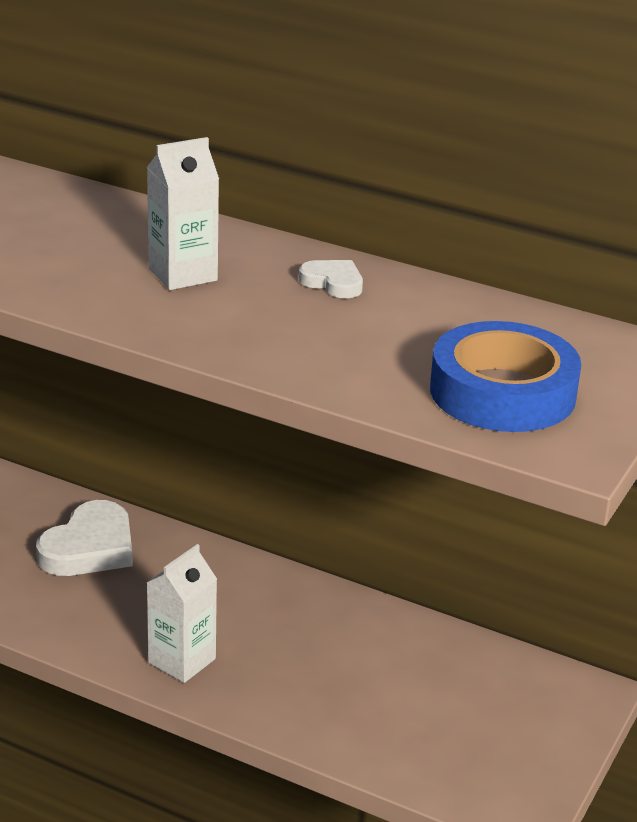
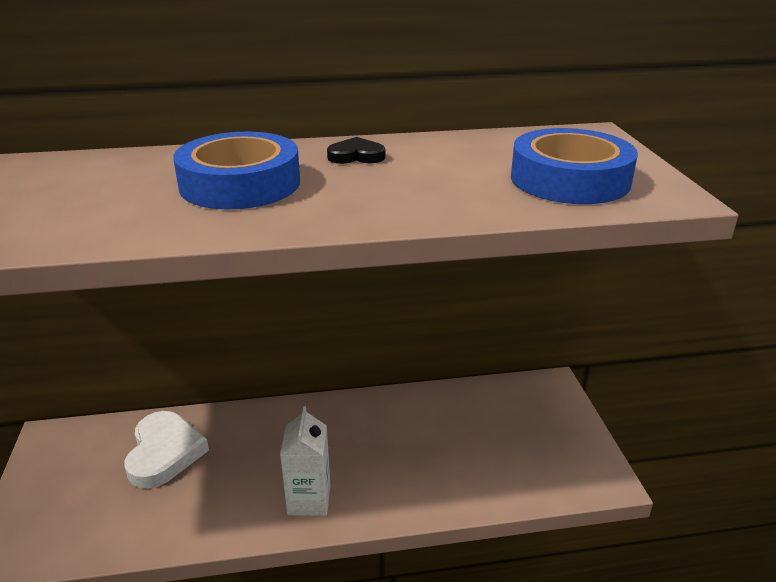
camera: 35 degrees left, 0 degrees up
(182, 274) = (240, 184): white carton -> blue tape
(333, 283) = (356, 156): white heart -> black heart

